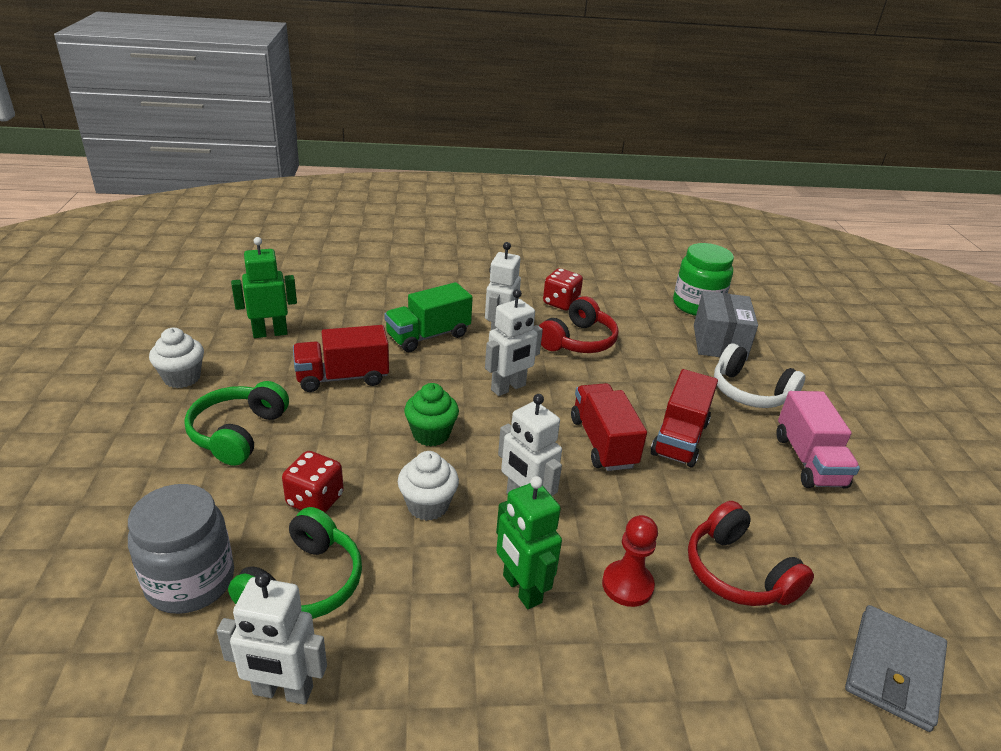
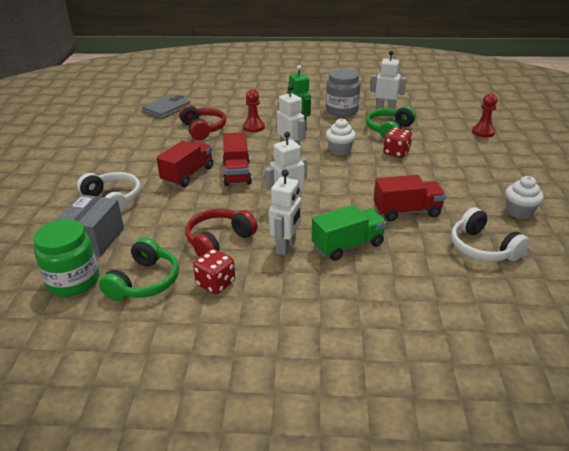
camera: 170 degrees left, 0 degrees up
(72, 582) = (483, 132): none -> red pawn
(190, 581) = (436, 131): grey jar -> grey jar (342, 110)
(238, 433) = (455, 180): green headphones -> green headphones (144, 282)
(270, 333) = (482, 248): green robot -> white headphones
(431, 434) = (340, 178): green cupcake -> none
(808, 461) = (120, 164): pink truck -> none

